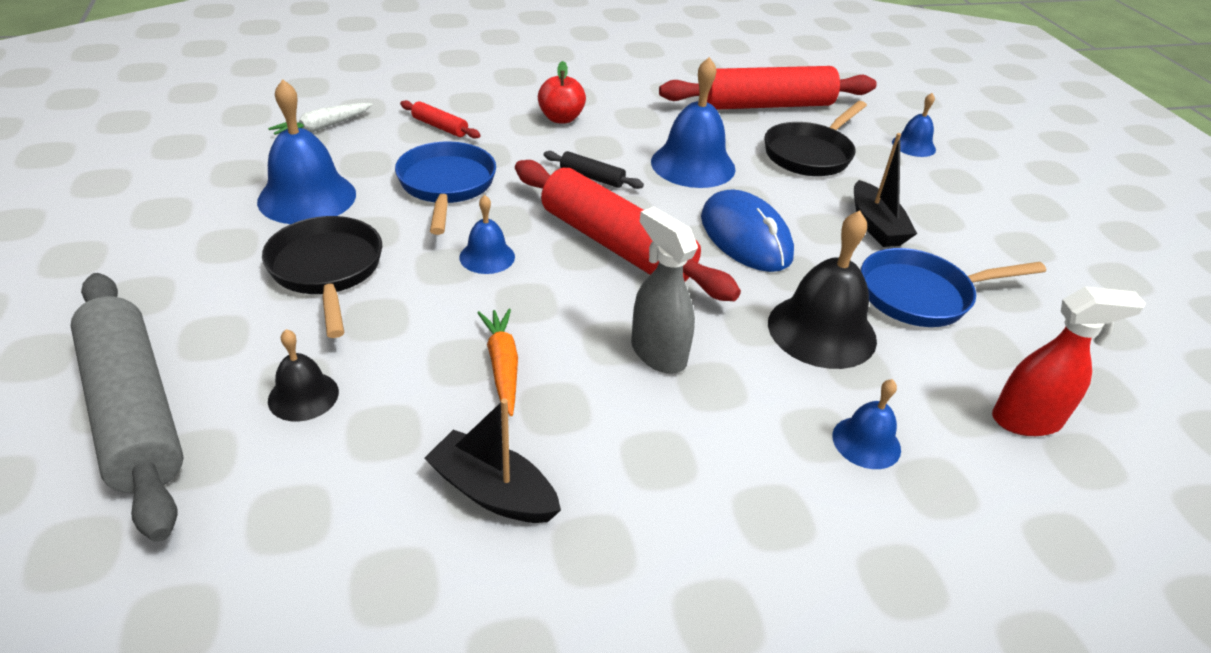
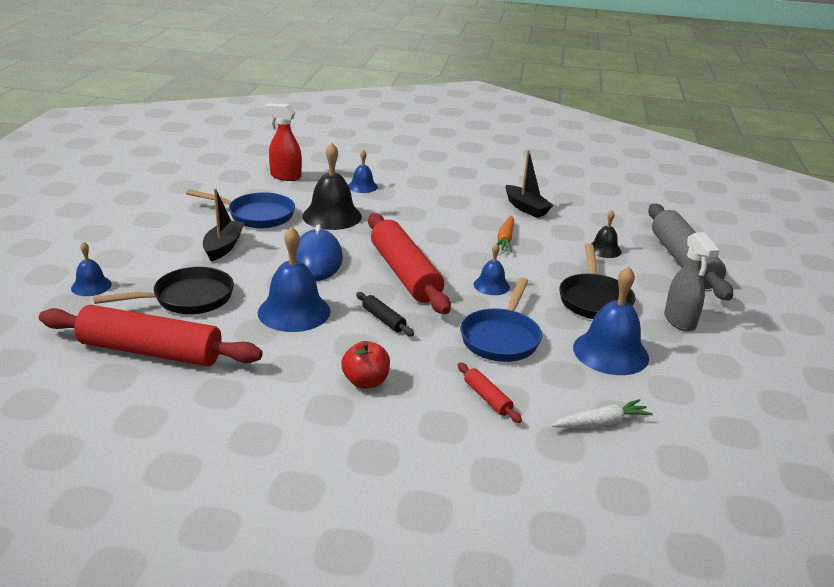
camera: 155 degrees left, 10 degrees down
(657, 353) = (425, 227): grey spray bottle -> grey spray bottle (680, 321)

